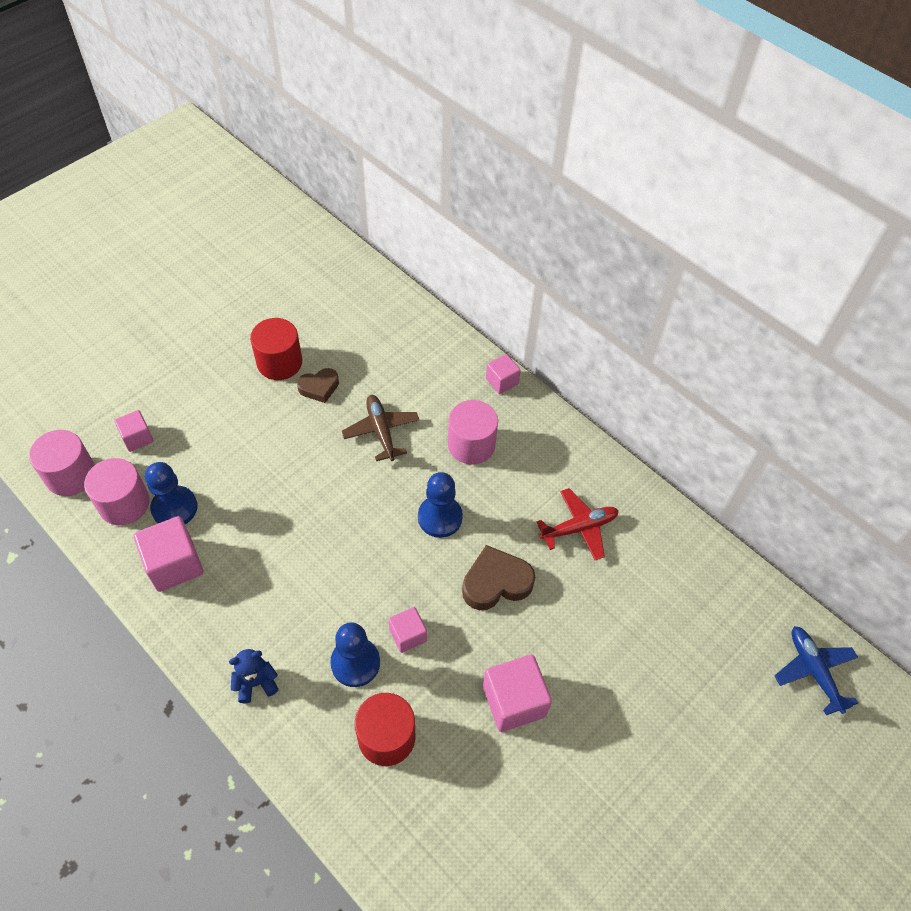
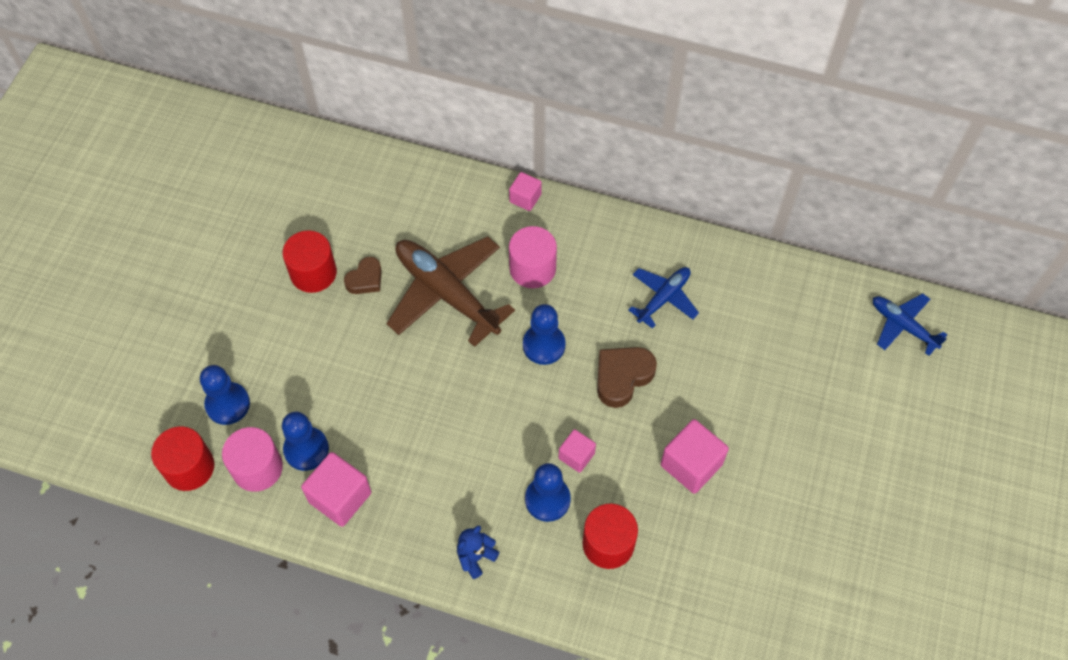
camera: 25 degrees left, 5 degrees up
(71, 475) = (189, 467): pink cylinder -> red cylinder
(137, 438) = (228, 404): pink cube -> blue pawn
(381, 431) = (446, 293): brown plane -> brown plane, size x1.80
(579, 528) = (664, 298): red plane -> blue plane

